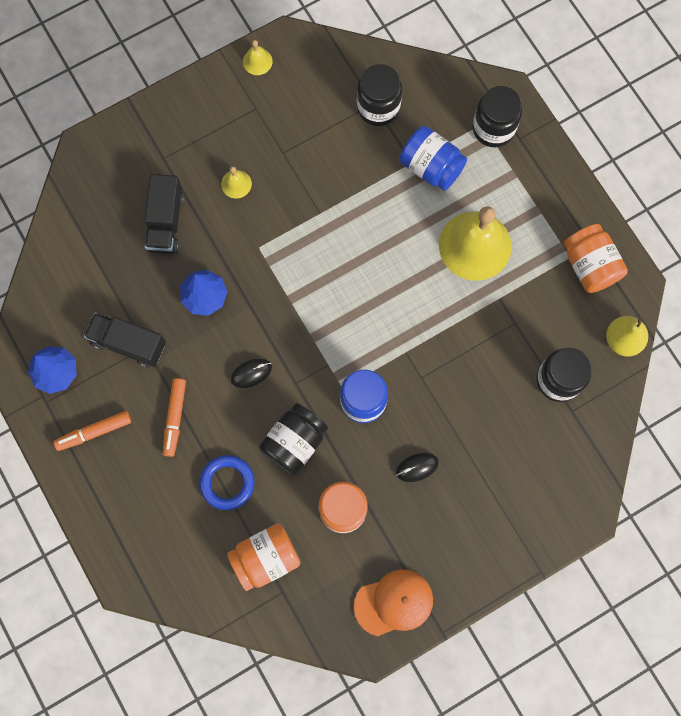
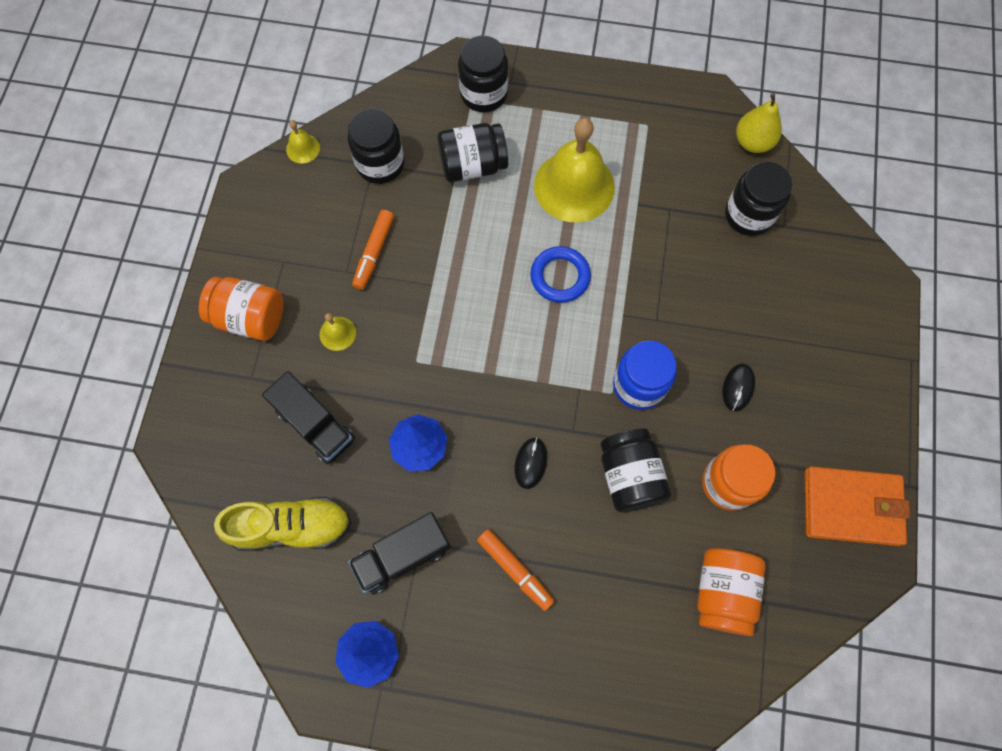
camera: 50 degrees left, 5 degrees down
(92, 263) = (291, 527): none -> yellow shoe
(94, 432) = (463, 663): orange marker -> orange marker (374, 253)
(227, 483) = (620, 570): blue ring -> blue ring (560, 276)
(257, 61) = (241, 225): yellow bell -> yellow bell (303, 148)
(394, 603) = (851, 507): orange cap -> orange wallet
(431, 167) = (473, 165): blue jar -> black jar
(589, 266) = (668, 116): orange jar -> orange jar (250, 317)

